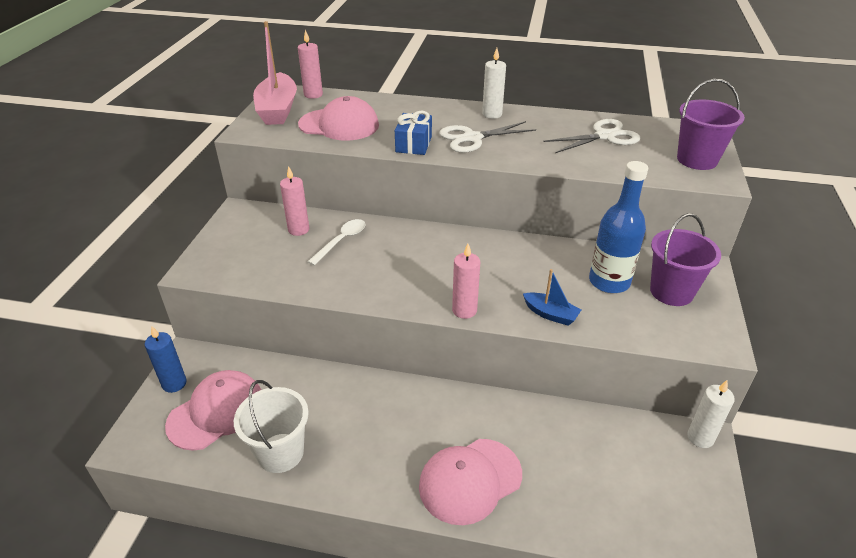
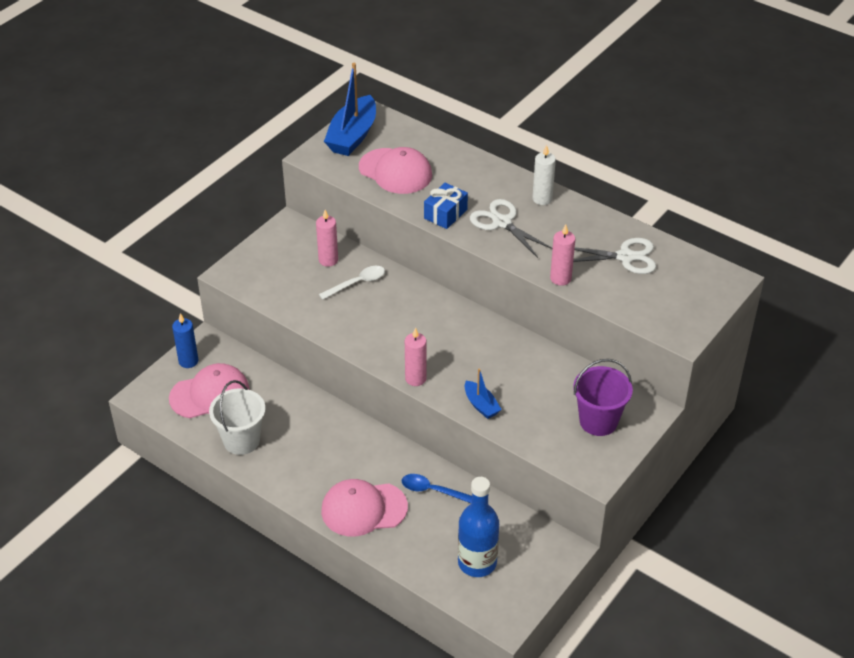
camera: 25 degrees right, 5 degrees up
(278, 109) = (352, 136): pink boat -> blue boat
(313, 95) = (394, 125): pink candle -> pink candle (560, 278)
(472, 138) = (502, 223): white scissors -> white scissors turned 45 degrees clockwise
(529, 428) = (433, 491): none -> blue spoon
(609, 282) = (553, 395): blue bottle -> blue bottle (477, 562)
(697, 160) = (685, 309): purple bucket -> none
(700, 438) = (562, 547): white candle -> none

